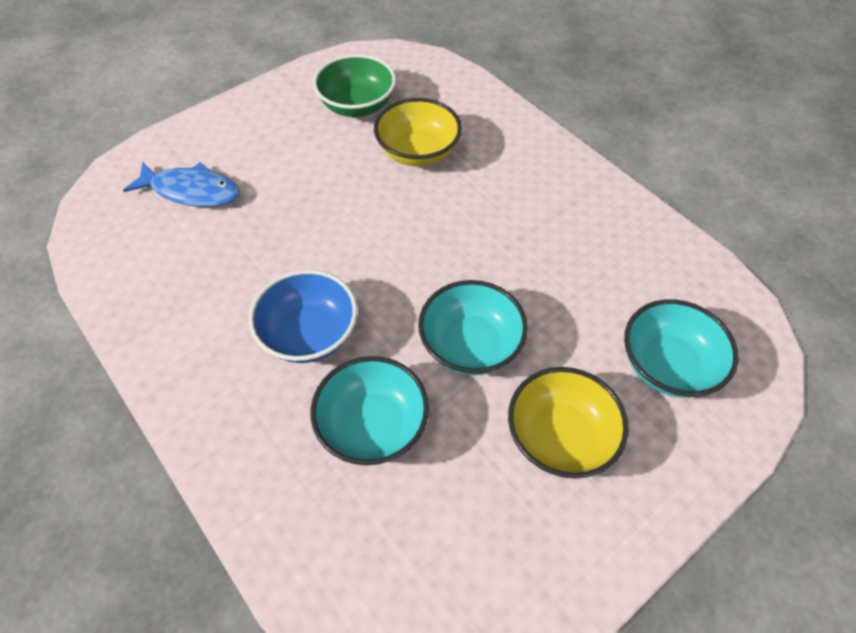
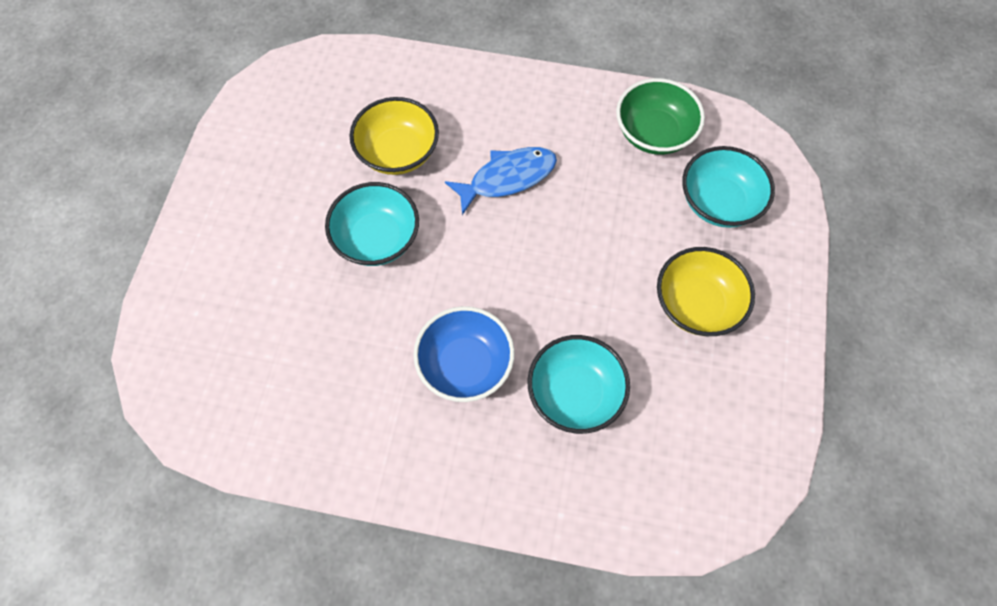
camera: 40 degrees left, 10 degrees up
(191, 191) = (241, 322): blue fish -> blue fish (507, 178)
(357, 105) = (303, 142): green bowl -> green bowl (654, 133)
(470, 345) = (585, 284): turquoise bowl -> turquoise bowl (377, 239)

